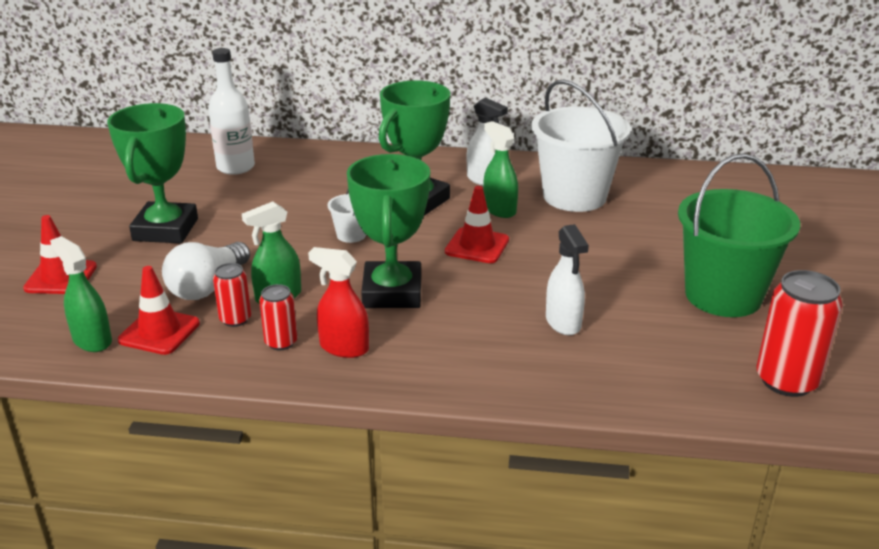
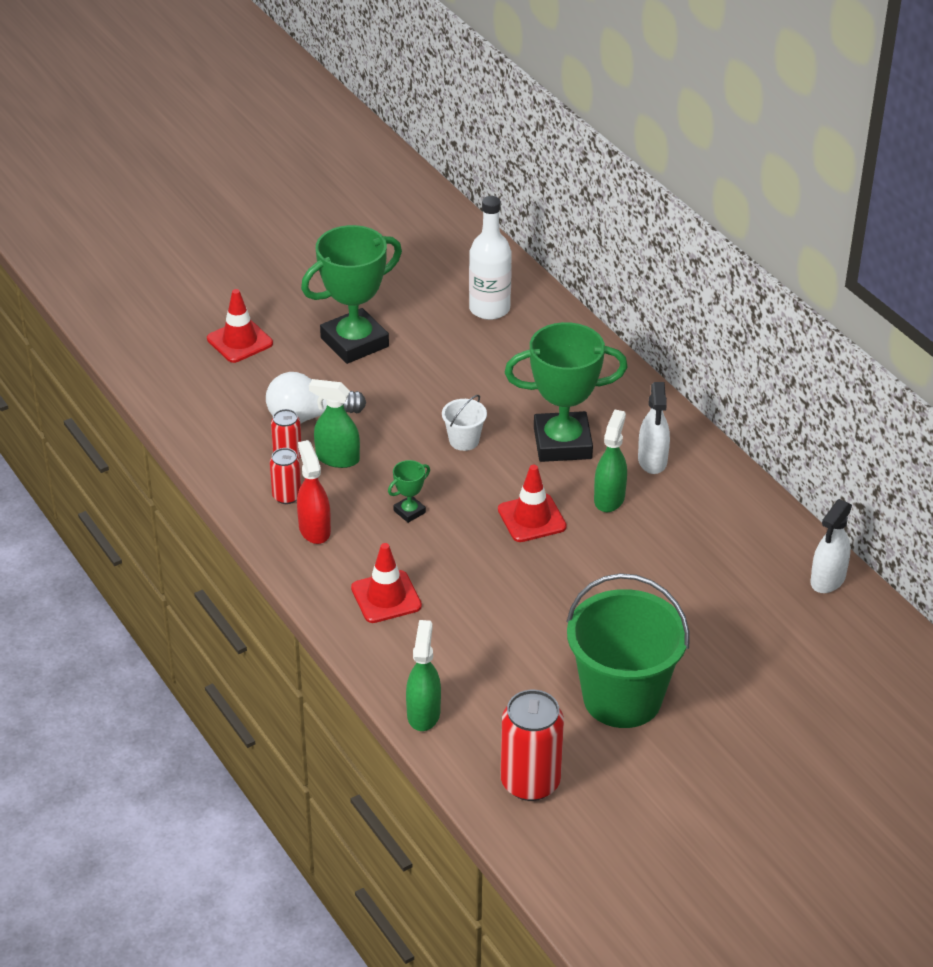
camera: 50 degrees right, 10 degrees up
(92, 340) = (193, 410): green spray bottle -> green spray bottle (423, 713)
(159, 332) = (235, 432): red traffic cone -> red traffic cone (386, 597)
(392, 292) = (409, 511): green trophy -> green trophy, size x0.43
(563, 323) = (473, 624): white spray bottle -> white spray bottle (827, 580)
(574, 196) = (692, 531): white bucket -> none

